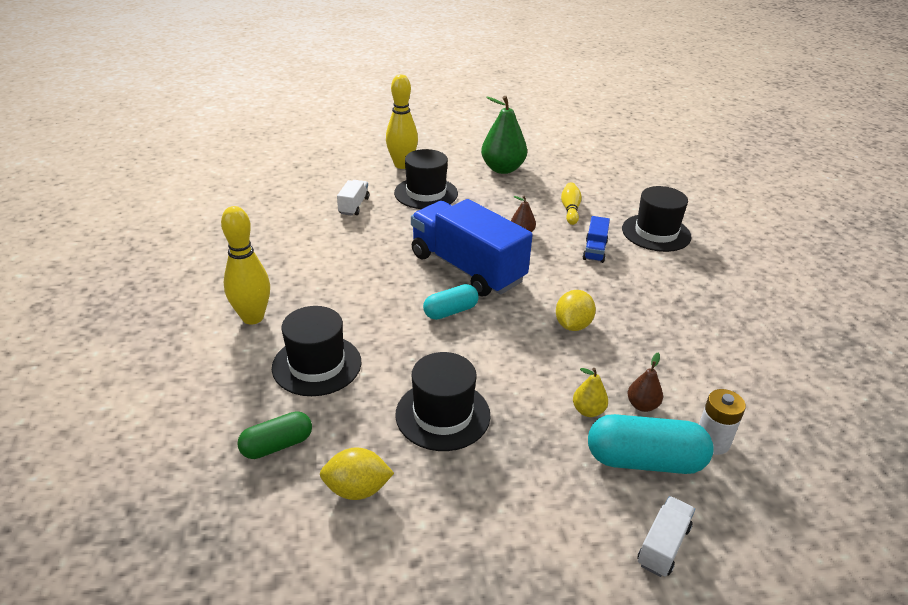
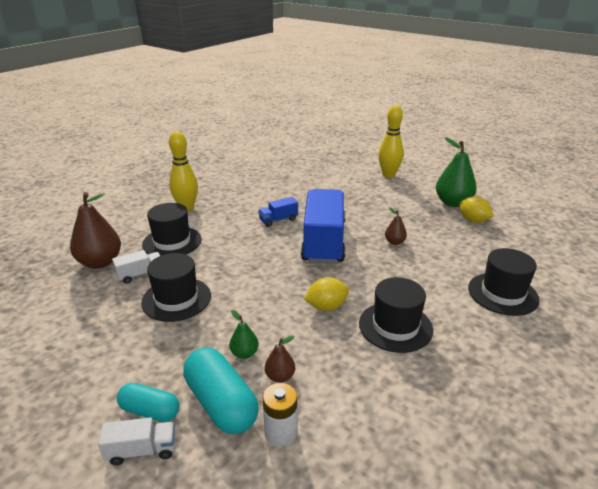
camera: 50 degrees right, 5 degrees down
(277, 445) = (100, 262): green capsule -> brown pear
(354, 206) = (322, 183): white truck -> white truck (140, 274)
(357, 489) = (89, 301): yellow lemon -> yellow lemon (473, 220)
(426, 193) = (375, 194): black hat -> black hat (395, 326)
(450, 311) = (273, 257): turquoise capsule -> turquoise capsule (150, 411)
(570, 210) = (457, 246): yellow bowling pin -> none
(588, 411) = (244, 353): yellow pear -> green pear
(594, 250) = (427, 277): blue truck -> blue truck (278, 220)

